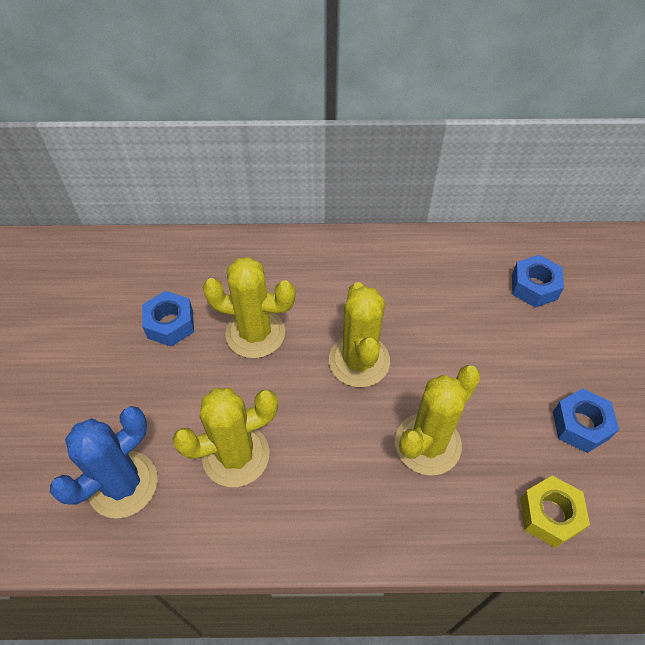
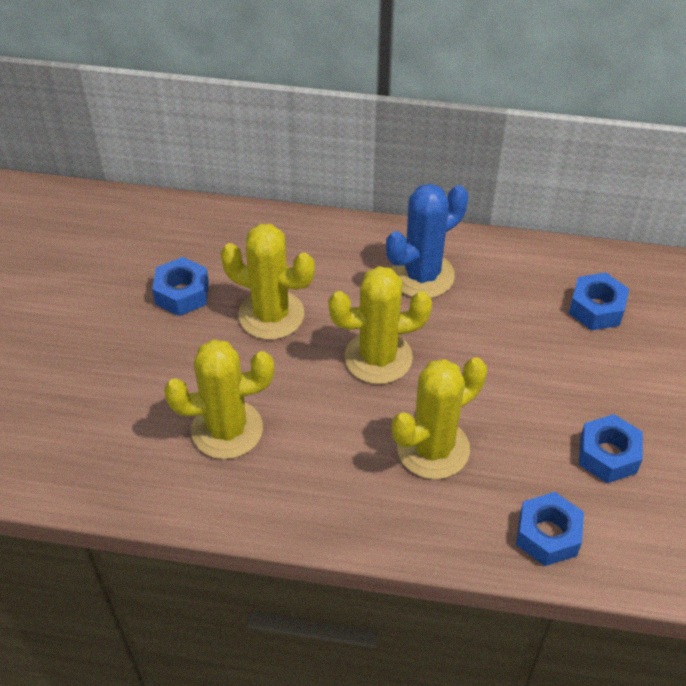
camera: 10 degrees right, 5 degrees down
(123, 484) = (107, 439): blue cactus -> blue cactus (422, 275)
(359, 361) = (378, 357): yellow cactus -> yellow cactus turned 75 degrees clockwise
(549, 515) = (547, 535): yellow nut -> blue nut

